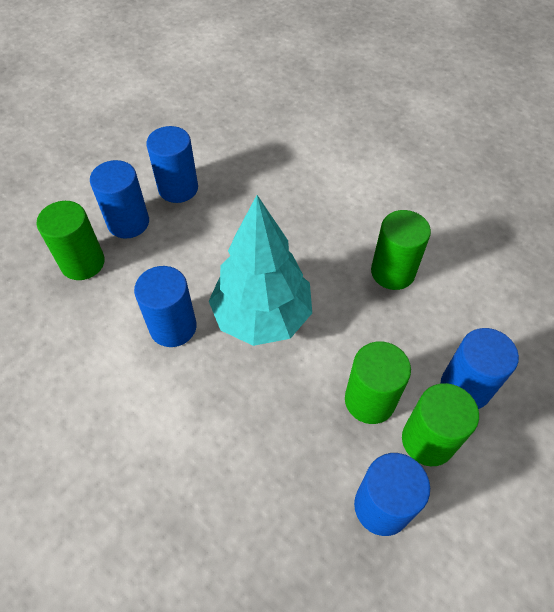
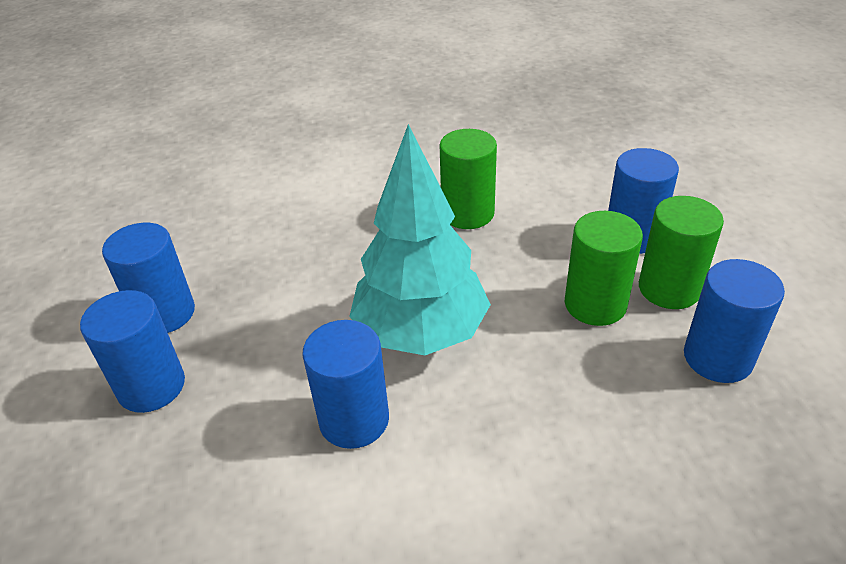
camera: 50 degrees left, 15 degrees down
(82, 263) = (152, 468): green cylinder -> none

